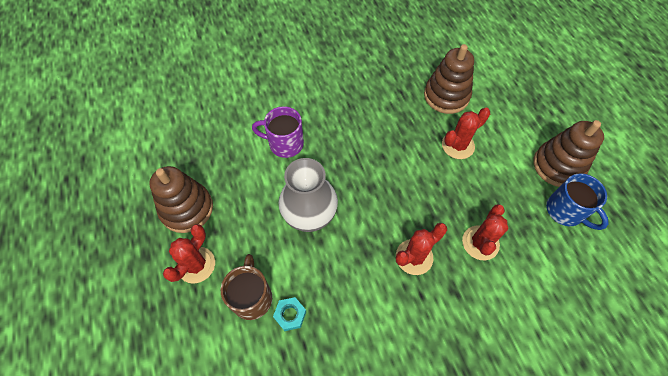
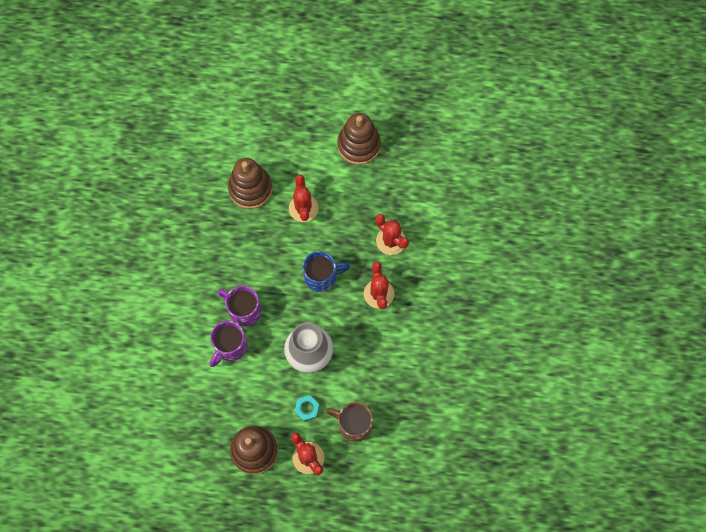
camera: 65 degrees left, 10 degrees up
(290, 315) = (379, 402): turquoise nut -> turquoise nut (307, 409)
(326, 139) = (244, 310): none -> purple mug
(565, 211) = (396, 165): blue mug -> blue mug (321, 277)

